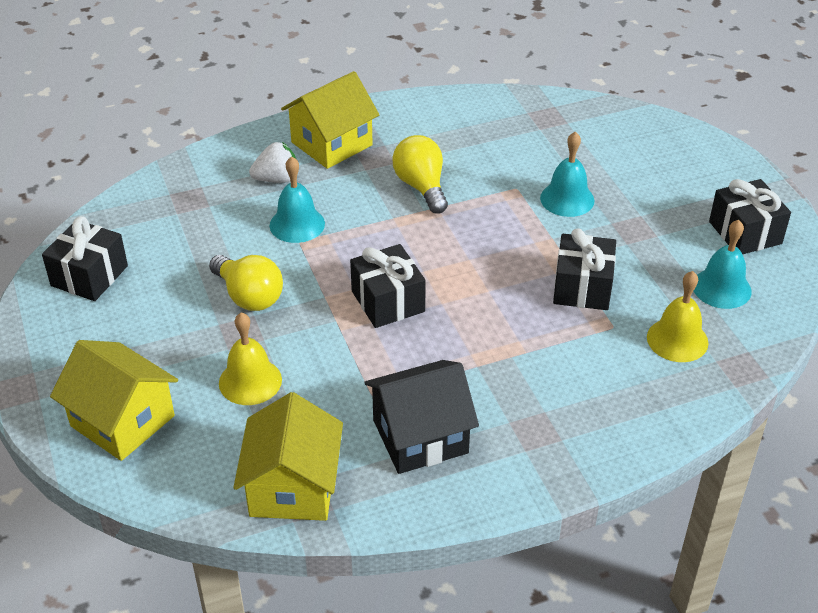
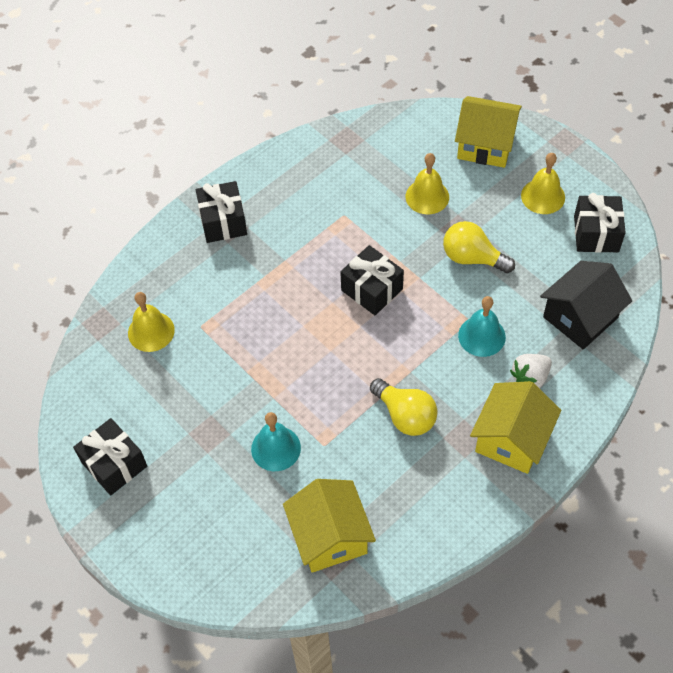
camera: 160 degrees right, 15 degrees up
(109, 334) = (543, 196): none -> yellow bell
(293, 487) = (358, 143): yellow house -> yellow house (330, 536)
(420, 436) = (299, 198): black house -> black house (580, 317)
(582, 287) = (233, 355): black gift -> black gift (223, 222)
(721, 288) = (125, 394): turquoise bell -> none

